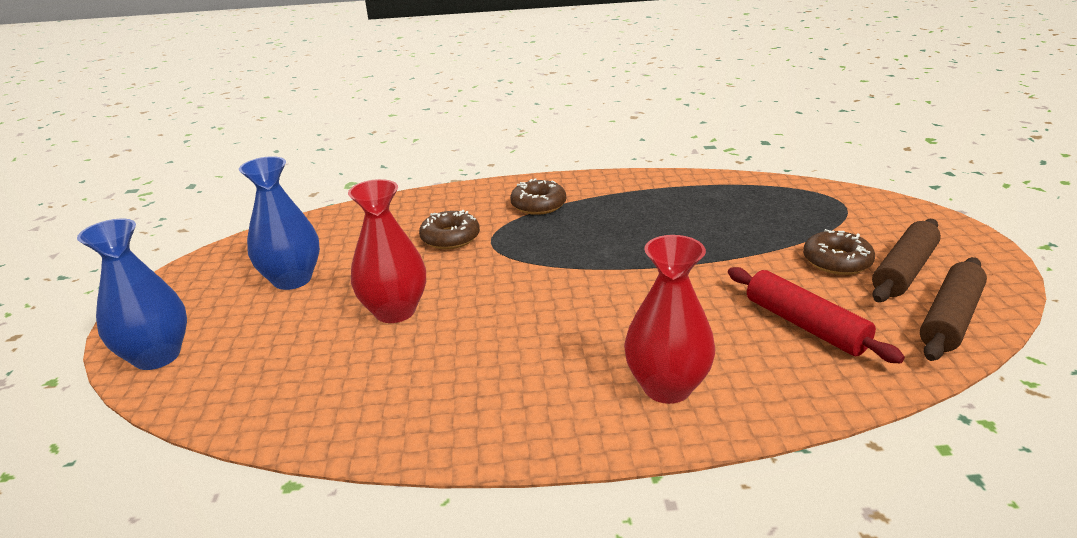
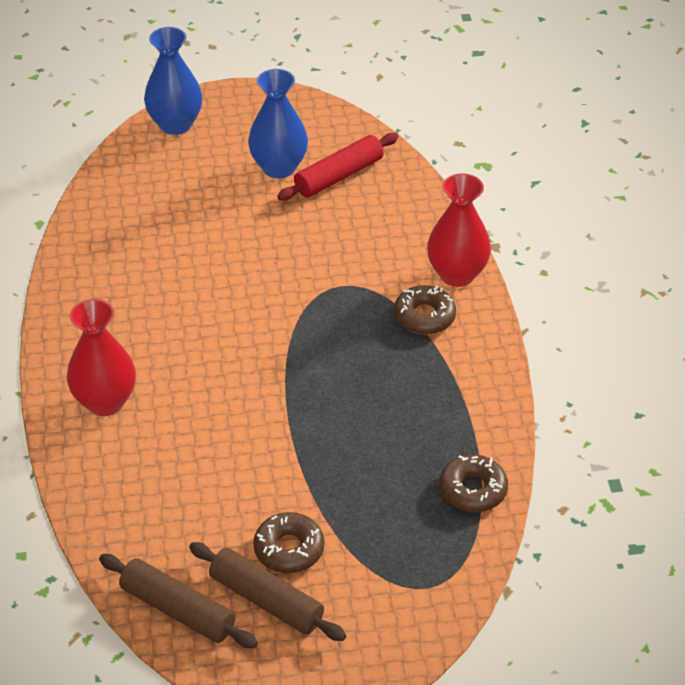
camera: 85 degrees right, 15 degrees up
(395, 311) = (223, 238): red vase -> red vase (457, 274)
(450, 238) = (351, 256): brown donut -> brown donut (473, 490)
(805, 325) = (178, 501): red rolling pin -> red rolling pin (339, 176)

